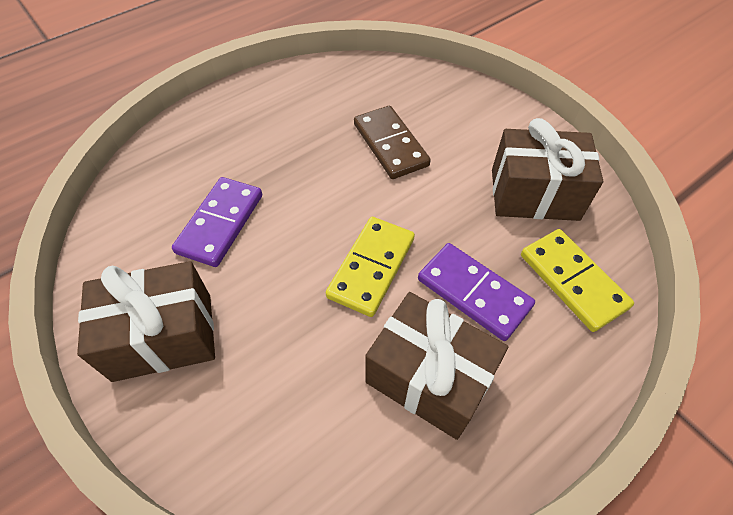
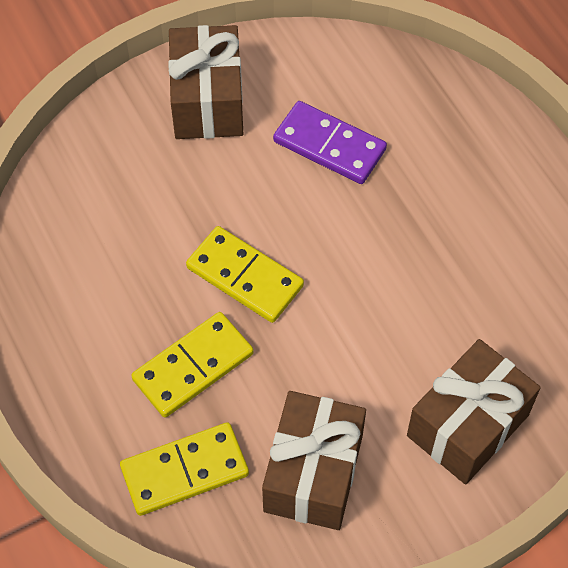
camera: 100 degrees right, 5 degrees up
(390, 145) = (423, 328): brown domino -> none
(429, 378) = (114, 304): brown gift -> brown gift (468, 425)
(474, 293) = (193, 367): purple domino -> yellow domino

